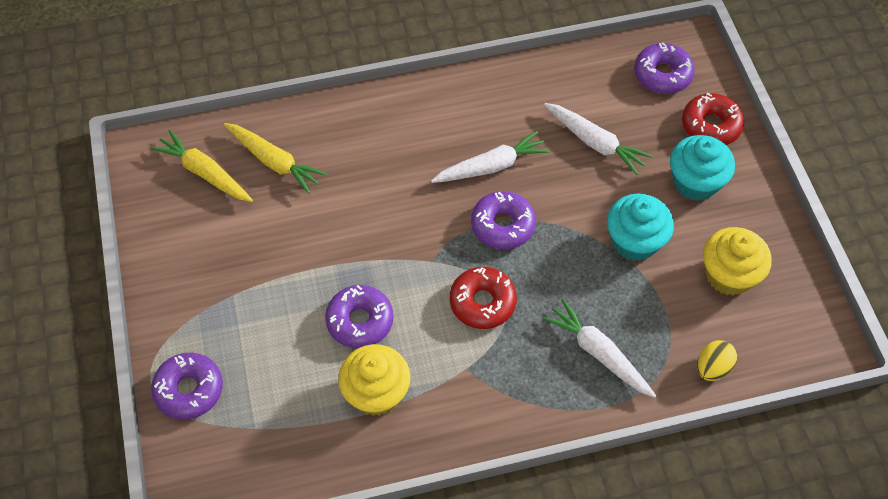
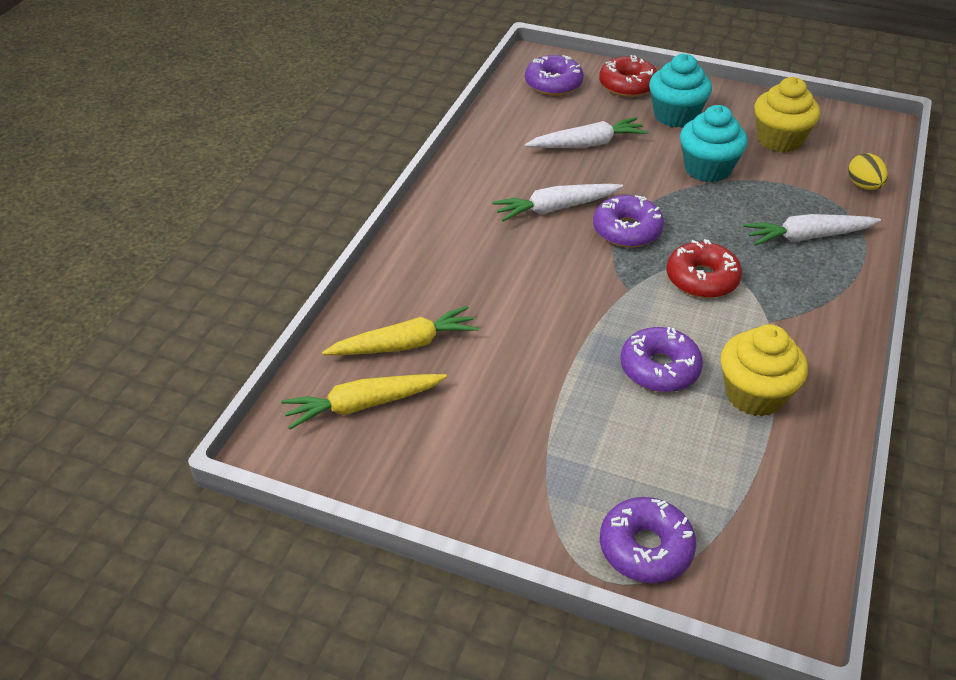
camera: 55 degrees left, 15 degrees down
(491, 166) = (556, 208): white carrot -> white carrot turned 120 degrees counterclockwise

